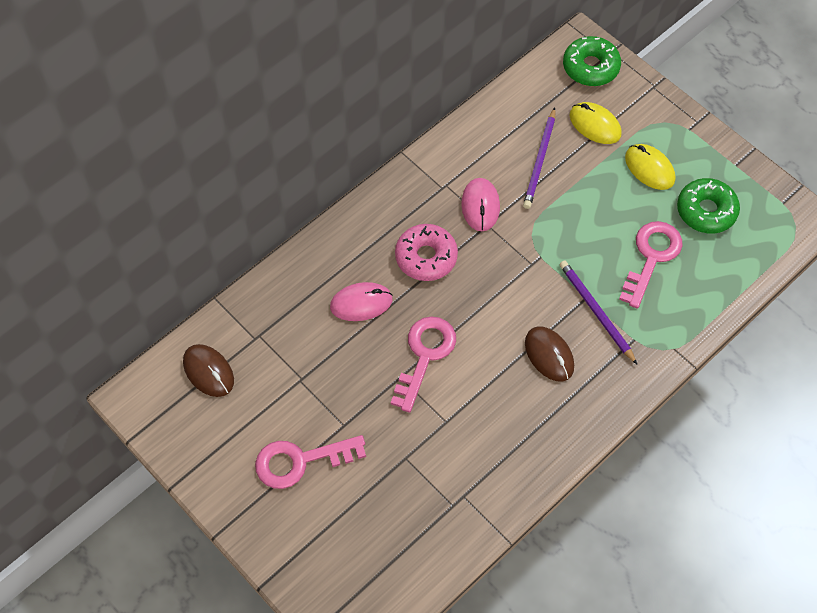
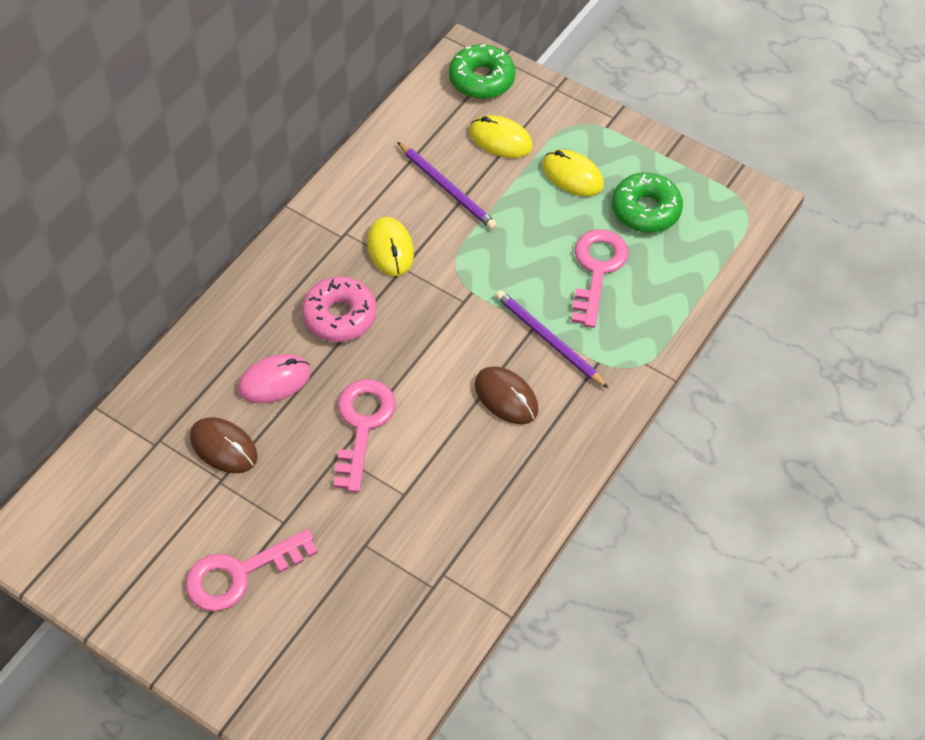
camera: 15 degrees left, 5 degrees down
(208, 371) = (106, 493): brown mouse -> brown mouse (223, 447)
(480, 206) = (390, 249): pink mouse -> yellow mouse
(540, 161) = (447, 188): purple pencil -> purple pencil turned 45 degrees counterclockwise

